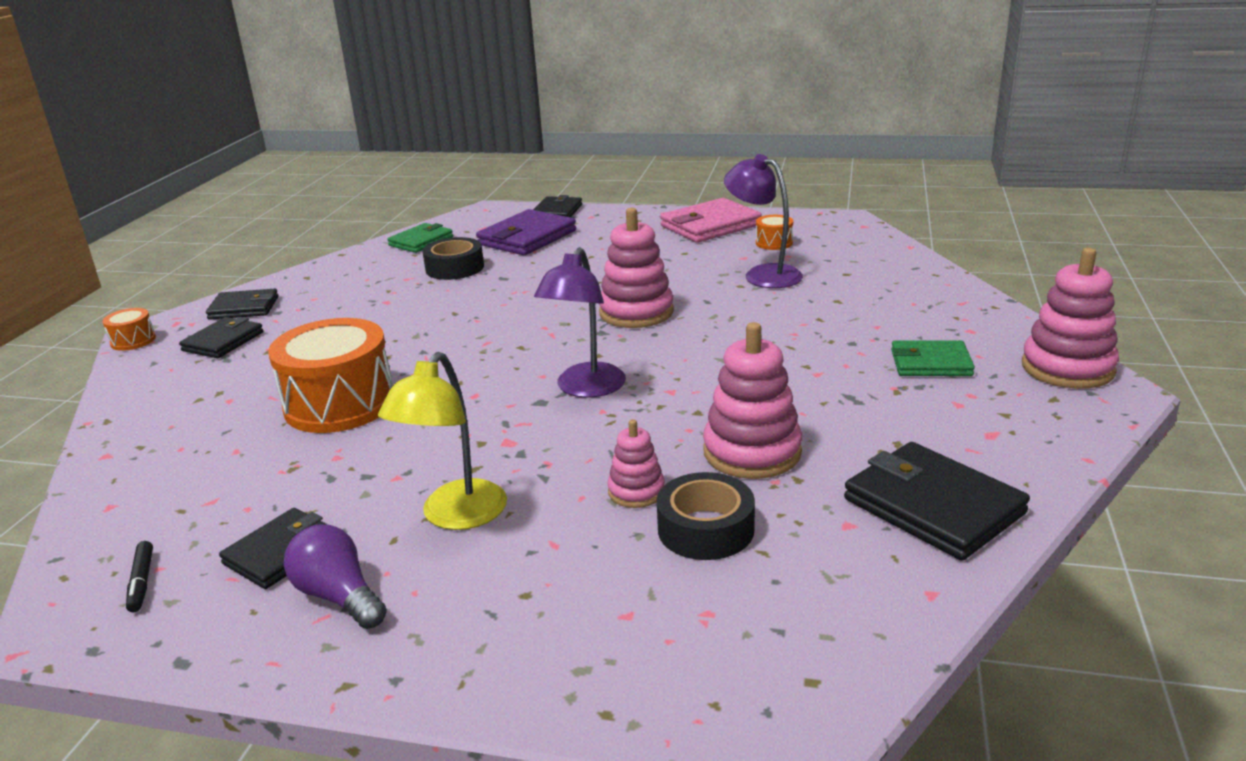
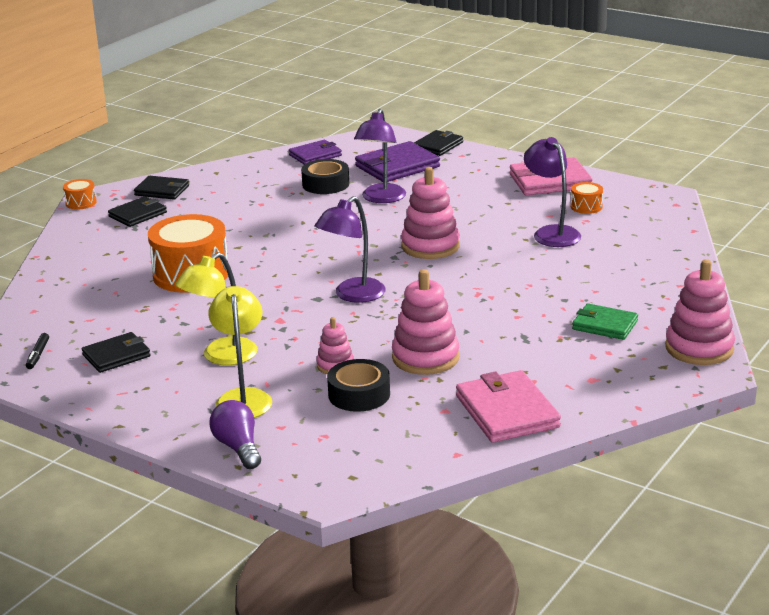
camera: 20 degrees right, 0 degrees up
(339, 596) = (136, 384): purple light bulb -> purple light bulb (238, 447)
(421, 241) = (315, 155): green wallet -> purple wallet
(532, 577) = (243, 398): none -> yellow lamp
(534, 272) = (381, 198): none -> purple lamp
(933, 506) = (507, 411): black wallet -> pink wallet

